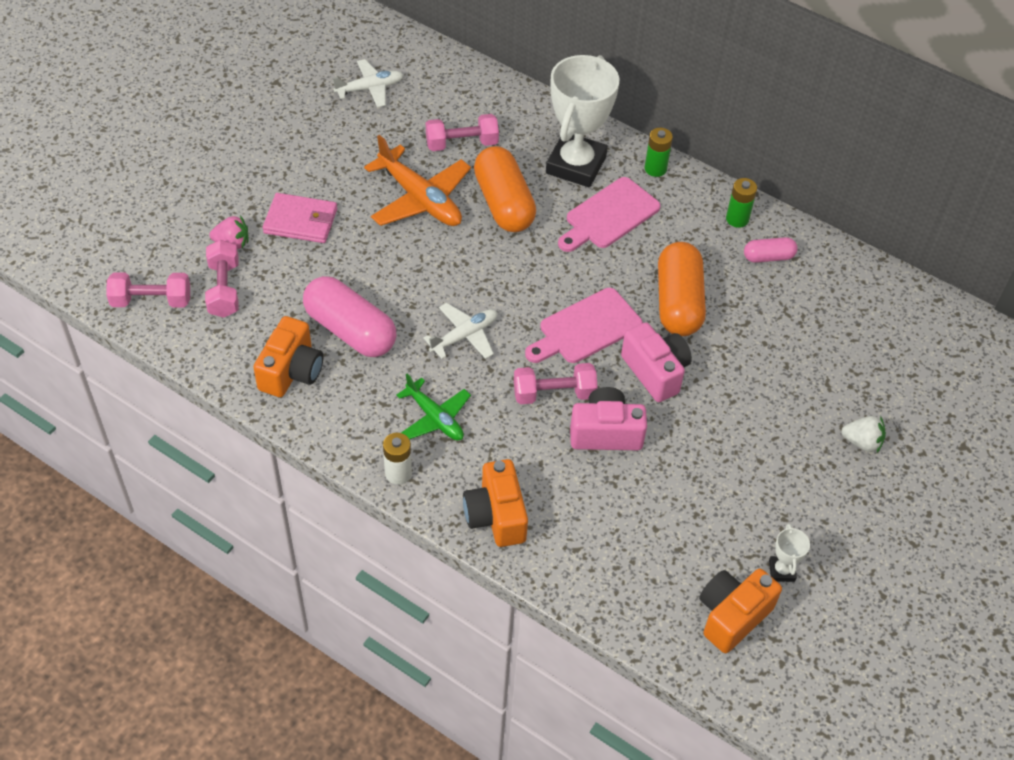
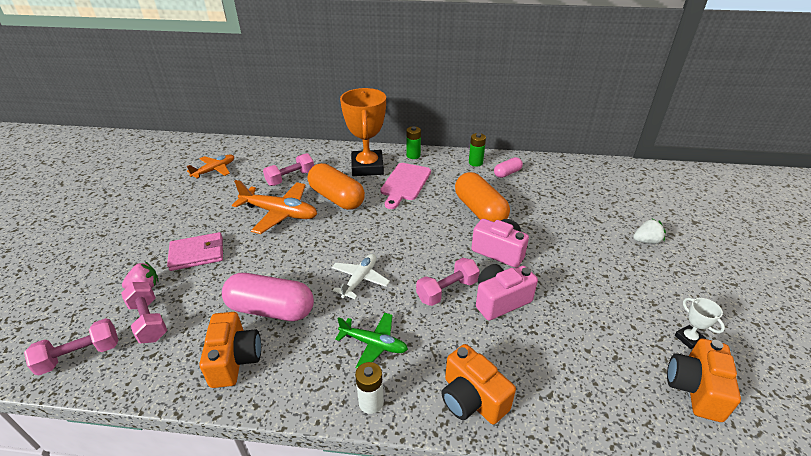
camera: 25 degrees left, 15 degrees down
(370, 88) = (214, 170): white plane -> orange plane
(576, 165) = (367, 167): white trophy -> orange trophy
(586, 328) = (437, 244): pink cutting board -> none

